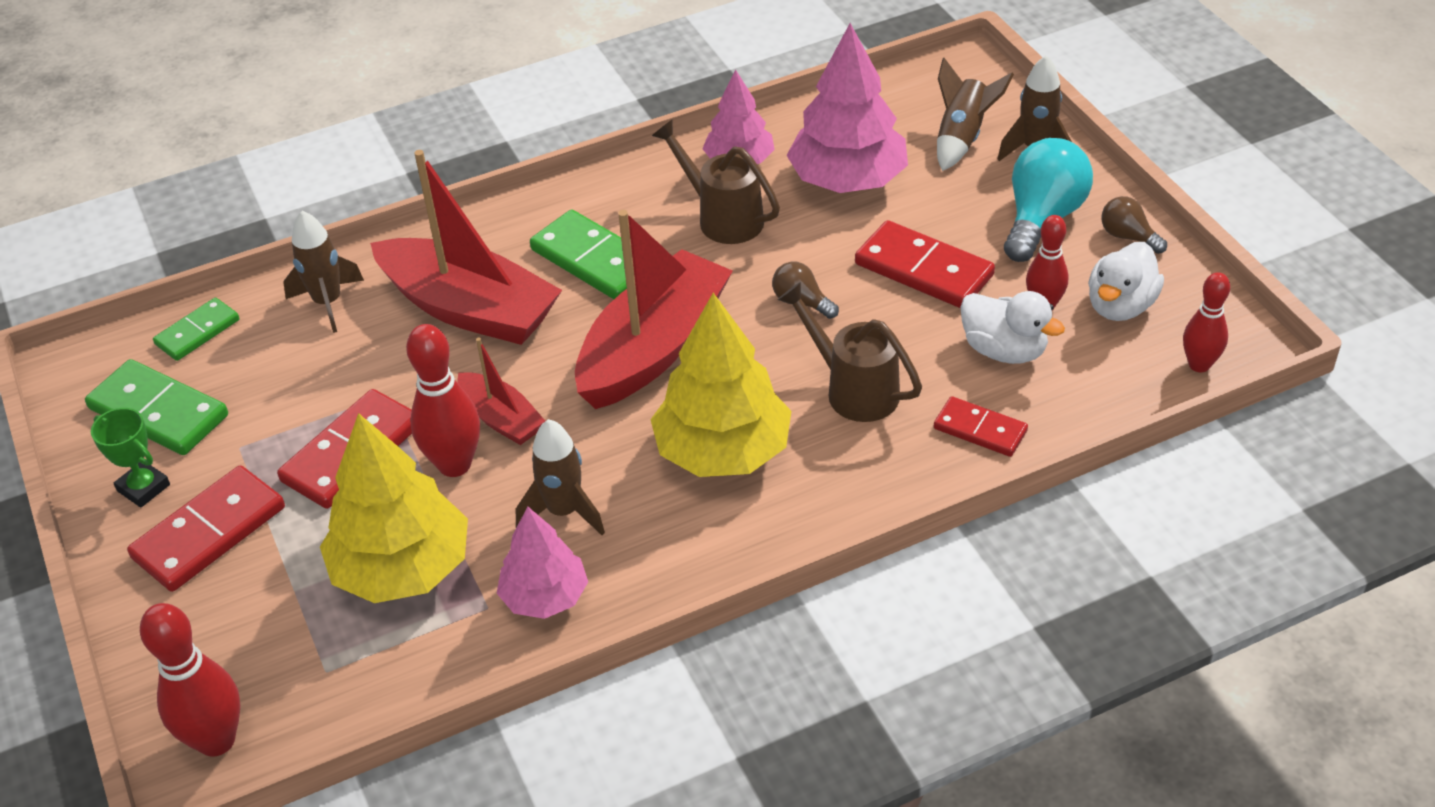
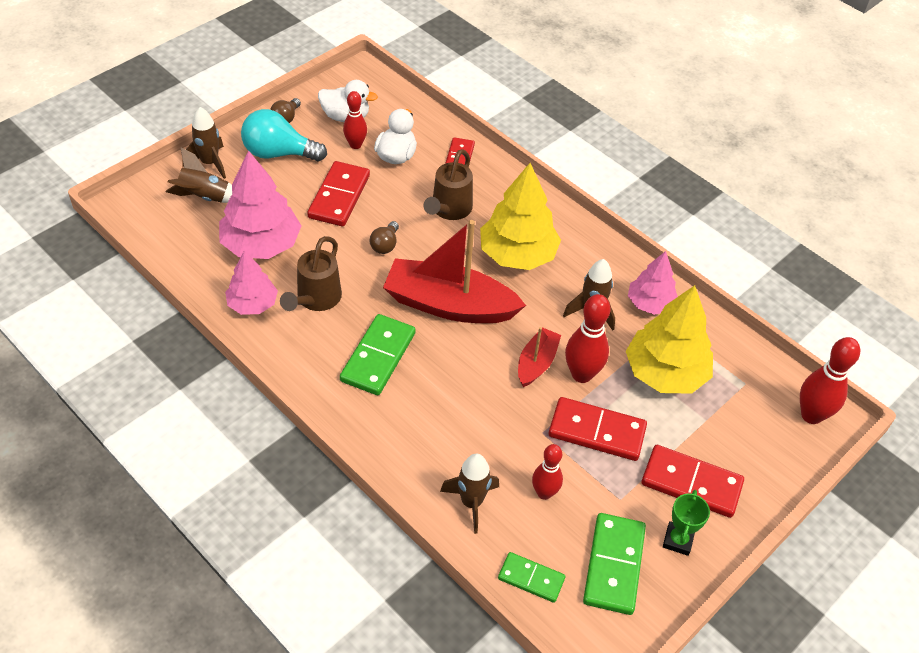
camera: 115 degrees left, 5 degrees up
(469, 309) = (448, 413): red boat -> none
(1199, 365) = (382, 87): red bowling pin -> red bowling pin (544, 493)

